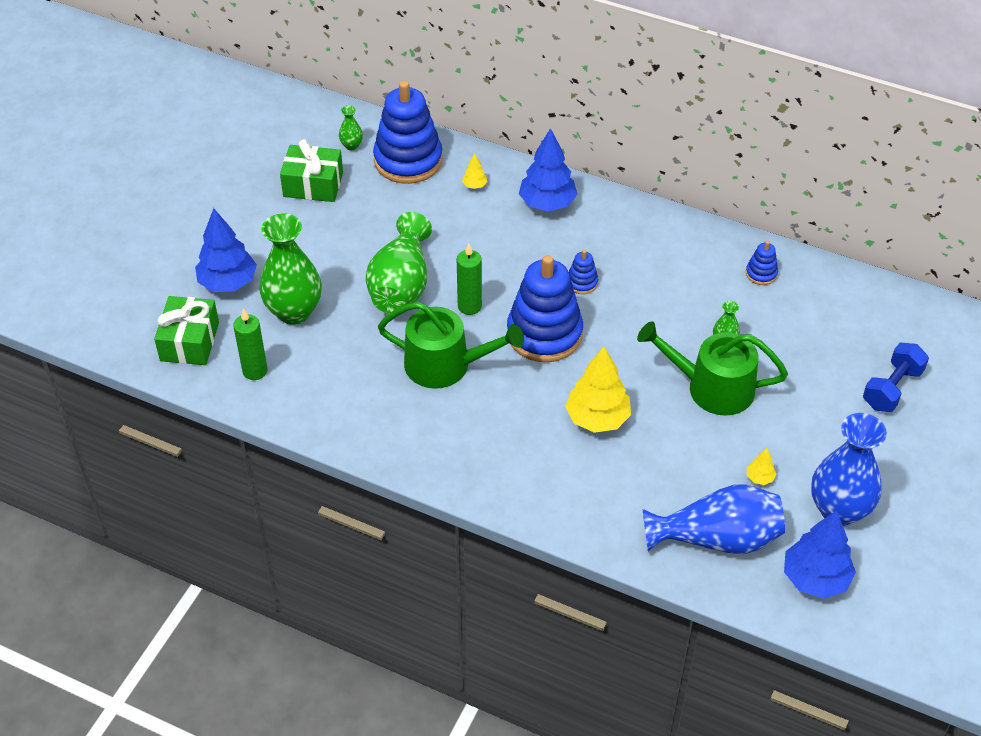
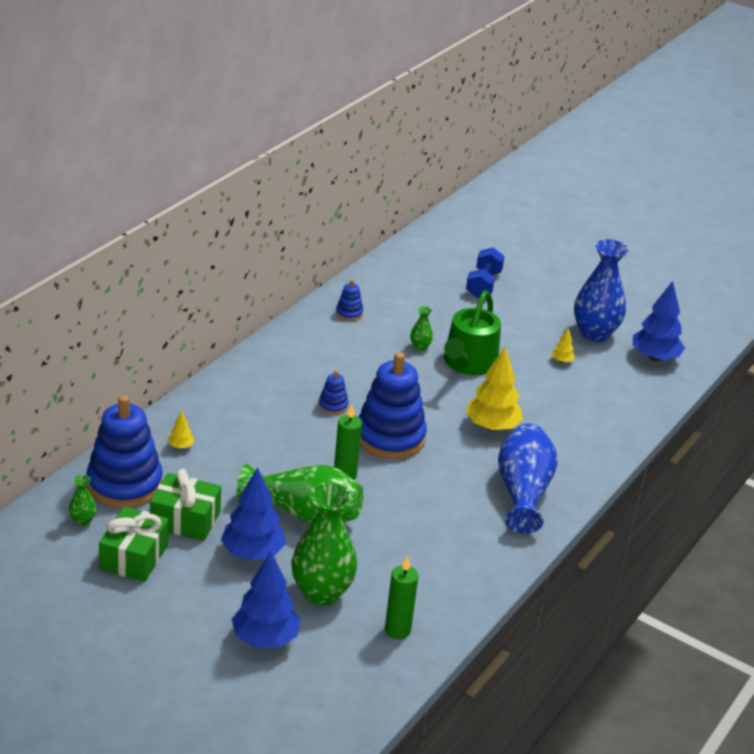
camera: 85 degrees left, 15 degrees down
(189, 341) = (345, 677): green gift -> green gift (185, 519)
(445, 365) = (415, 501): green watering can -> none
(547, 203) = (223, 407): blue tree -> blue tree (253, 553)
(717, 538) = (617, 392): blue vase -> blue vase (523, 492)
(892, 388) = (483, 284): blue dumbbell -> blue dumbbell turned 60 degrees clockwise

